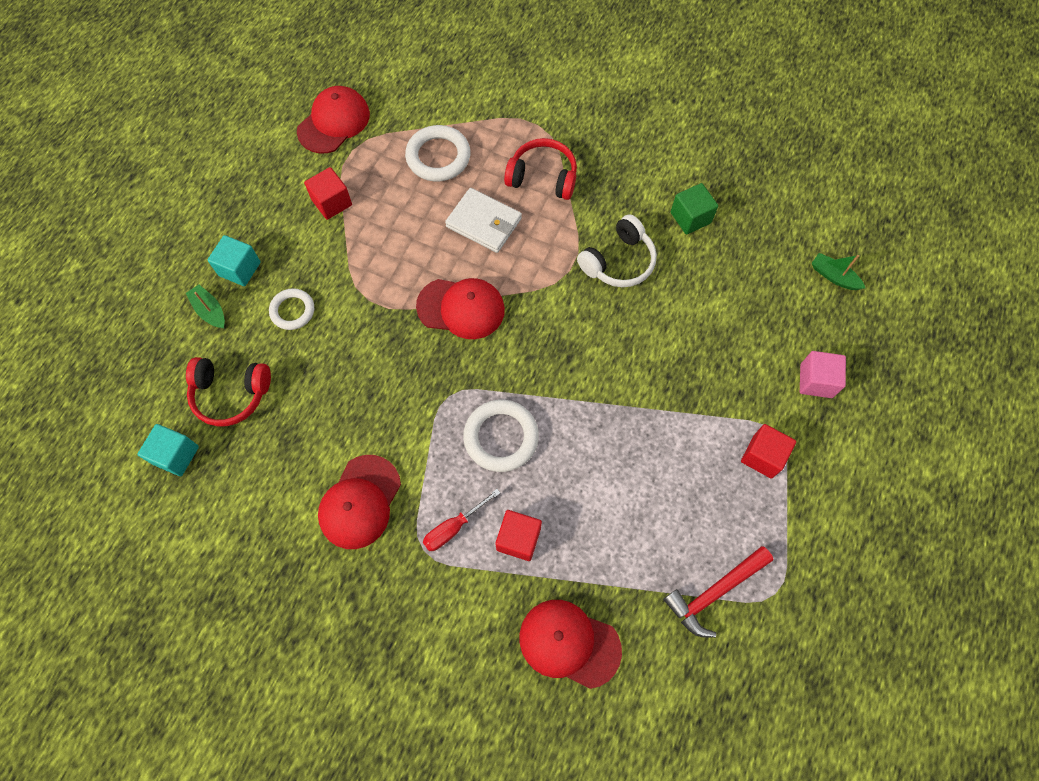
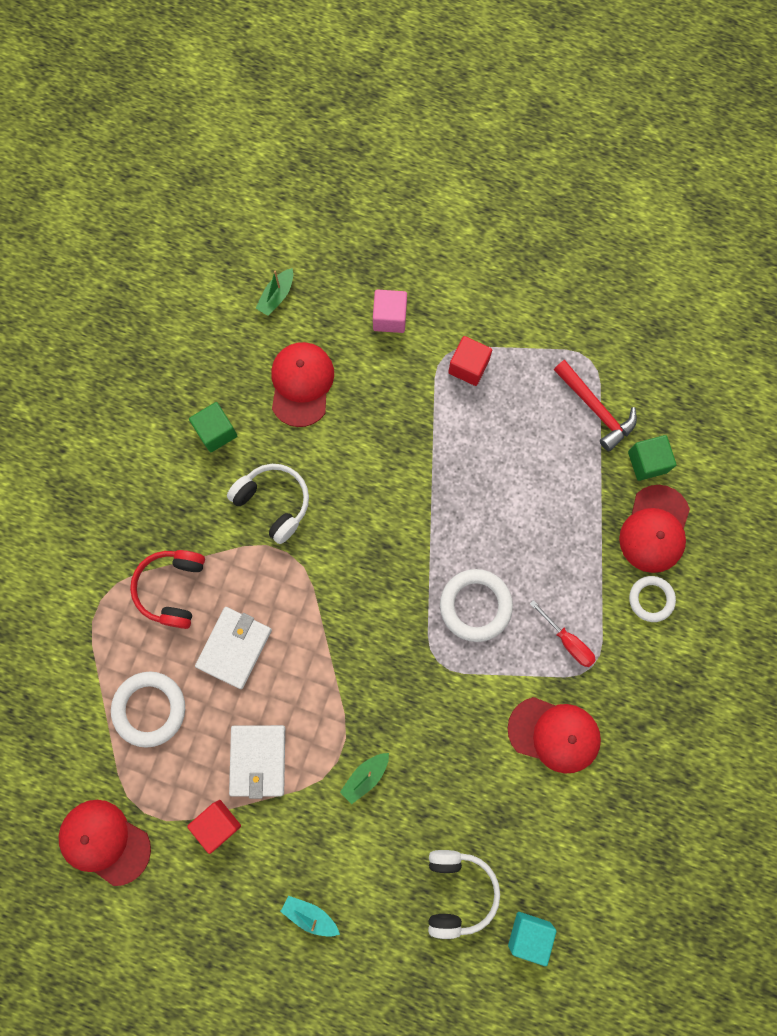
camera: 95 degrees left, 10 degrees up
(210, 311) = (364, 937): green boat -> green boat (365, 776)
(231, 394) = (458, 890): red headphones -> white headphones
(240, 269) = (310, 915): turquoise cube -> turquoise boat
(292, 311) = (357, 843): white ring -> white ring (651, 599)
(380, 236) = (258, 760): none -> white wallet
(461, 308) = (340, 660): red cap -> red cap (301, 384)
(518, 539) = (570, 580): red cube -> none
(649, 646) = (647, 462): none -> green cube

